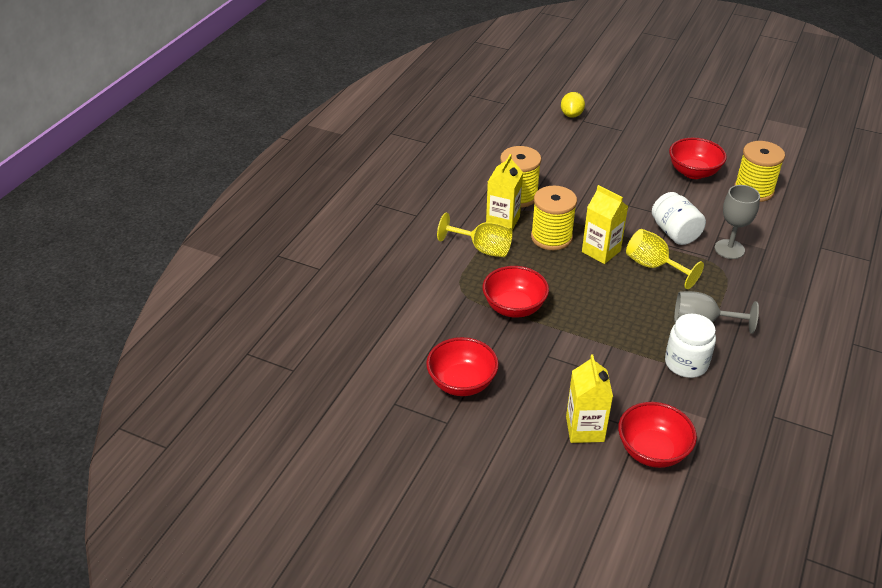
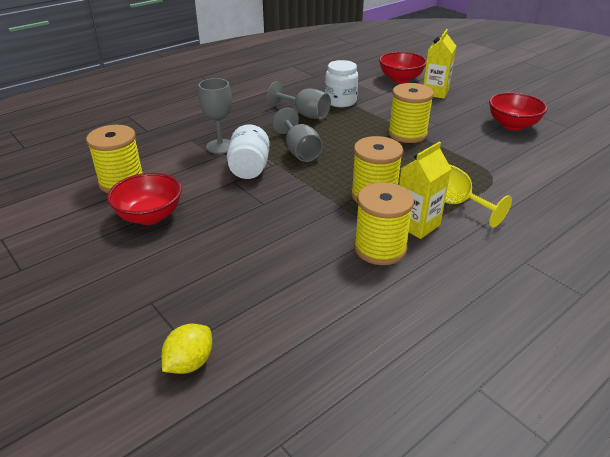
camera: 155 degrees left, 5 degrees down
(514, 307) = (447, 154): red bowl -> none
(570, 326) = (407, 134): none -> yellow spool
(601, 251) = (335, 172): yellow carton -> none
(654, 266) = (299, 151): yellow goblet -> grey goblet

